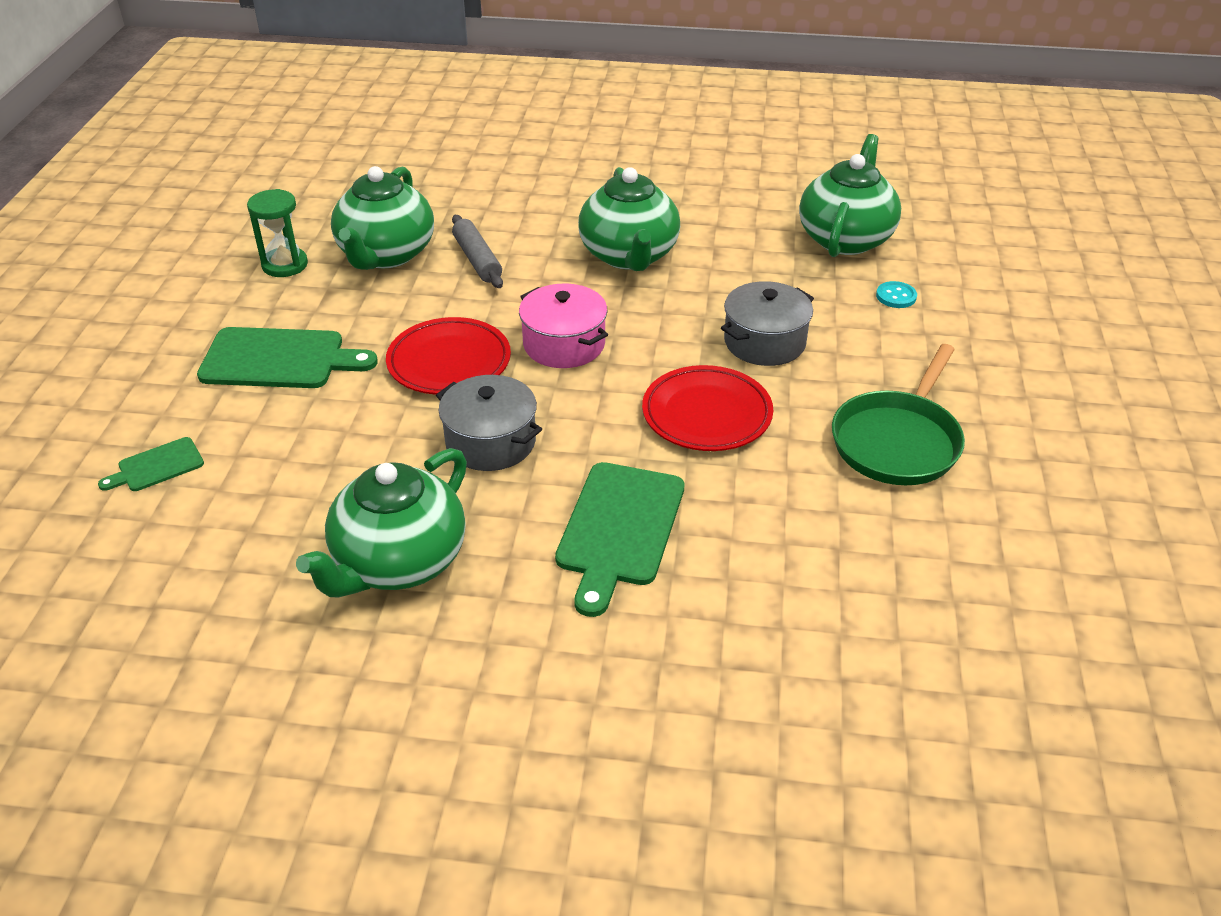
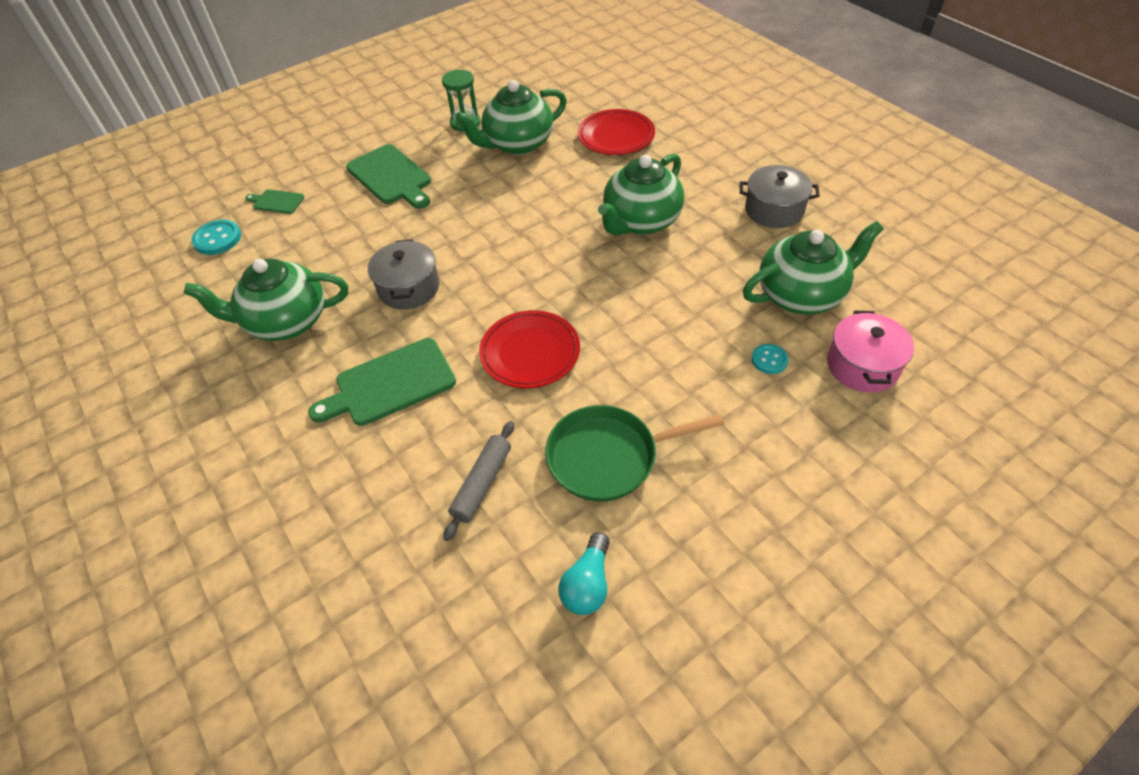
camera: 50 degrees right, 10 degrees up
(137, 551) = (217, 239): none -> turquoise button
(449, 362) = (456, 228): red plate -> red plate (616, 136)
(477, 260) = (556, 174): grey rolling pin -> grey rolling pin (482, 484)
(564, 344) = (523, 255): pink pot -> pink pot (862, 366)
(764, 342) = (632, 331): grey pot -> grey pot (774, 210)
(1026, 533) = (587, 584): none -> turquoise light bulb

